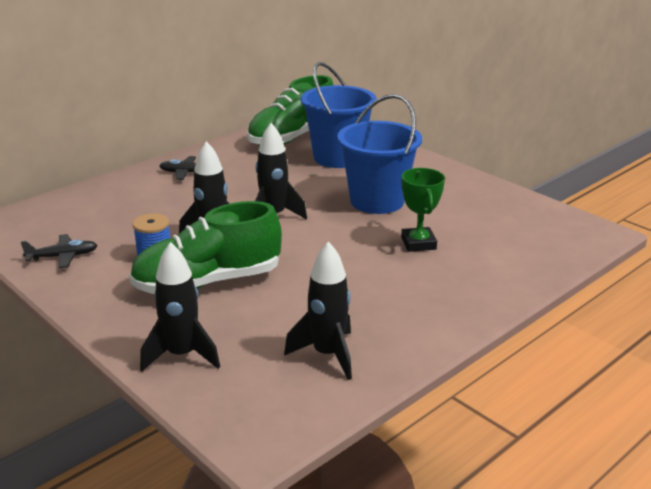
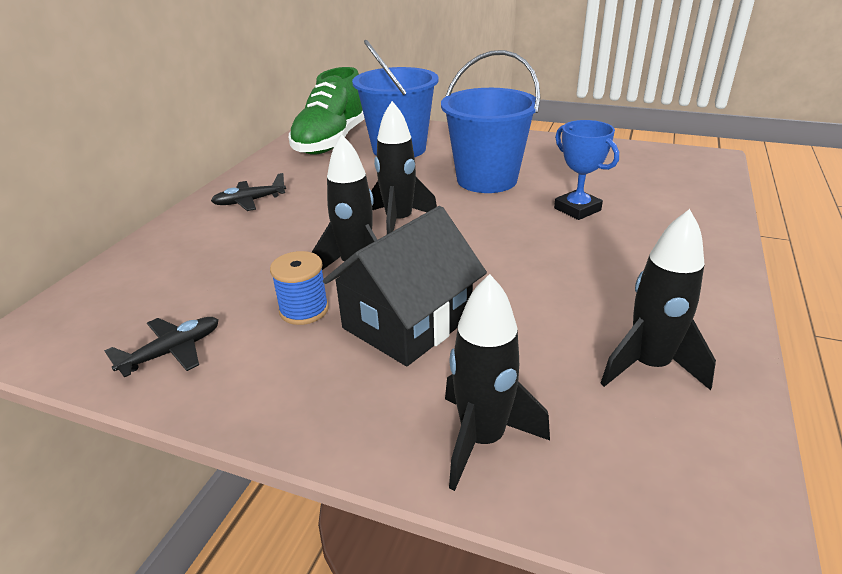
camera: 25 degrees left, 5 degrees up
(208, 282) = (407, 322): green shoe -> black house
(418, 243) = (577, 209): green trophy -> blue trophy

